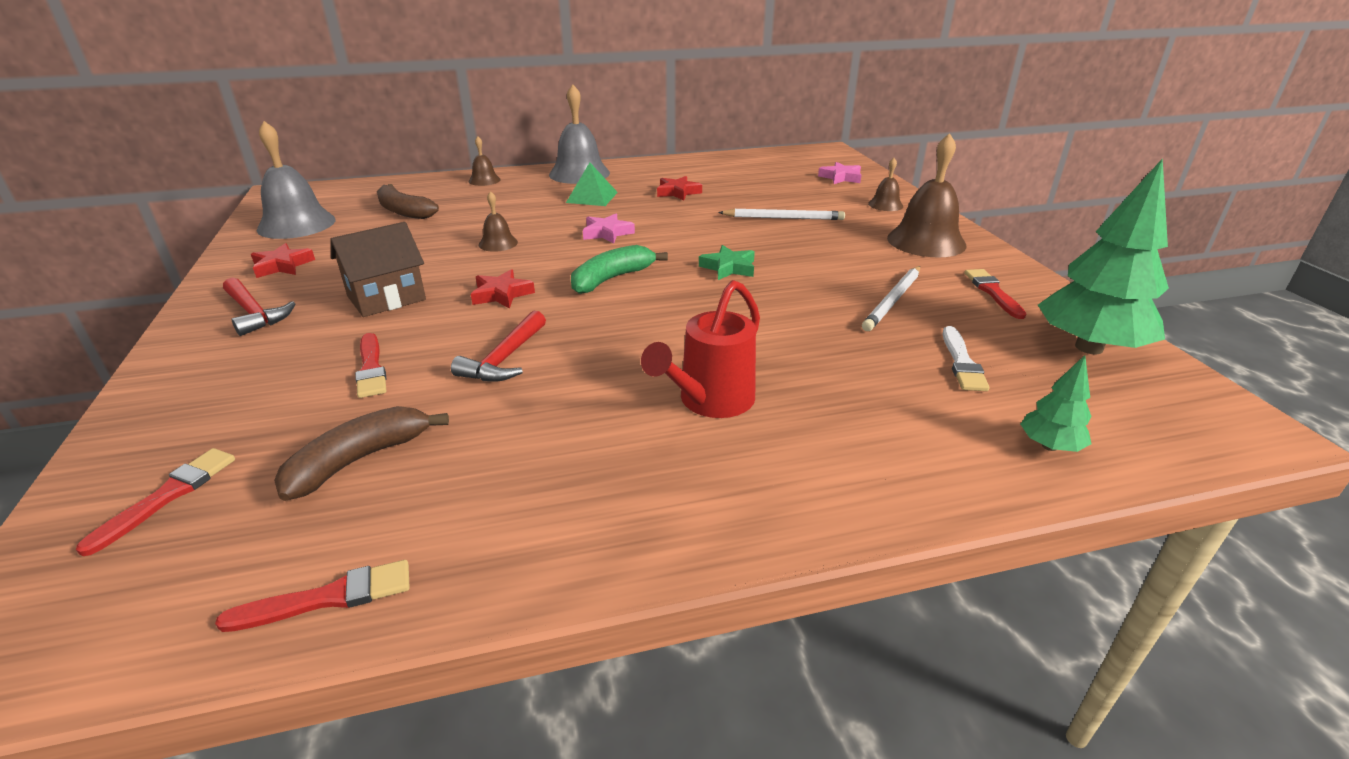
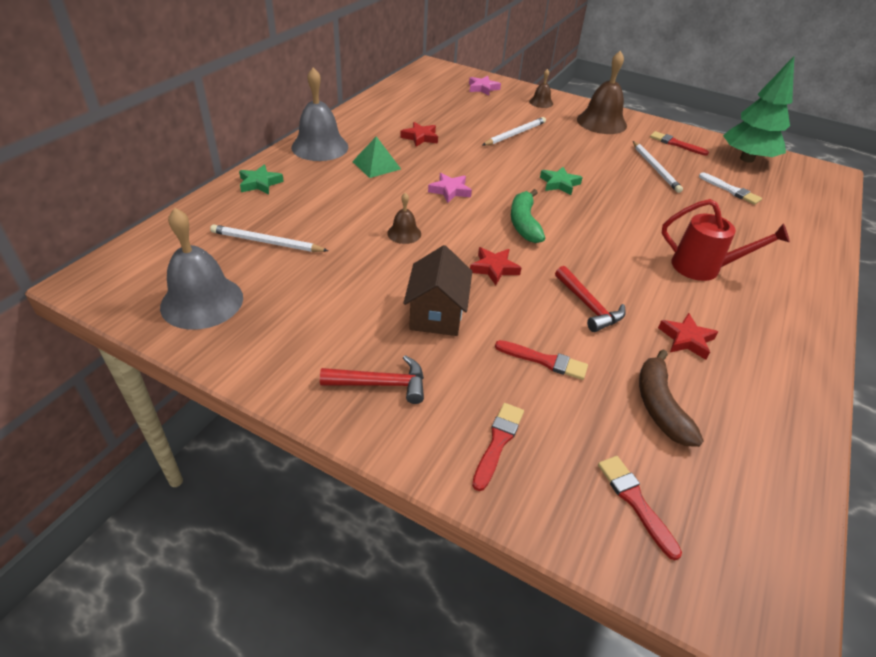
camera: 50 degrees left, 10 degrees up
(282, 266) = (295, 340): red star -> red star (686, 339)
(328, 598) = (788, 462): red brush -> red brush (498, 442)
(404, 211) = (267, 242): brown banana -> white pencil
(484, 180) = (260, 183): brown bell -> green star
(709, 402) = (703, 268): red watering can -> red watering can turned 60 degrees counterclockwise
(1049, 446) = (811, 215): green tree -> none

